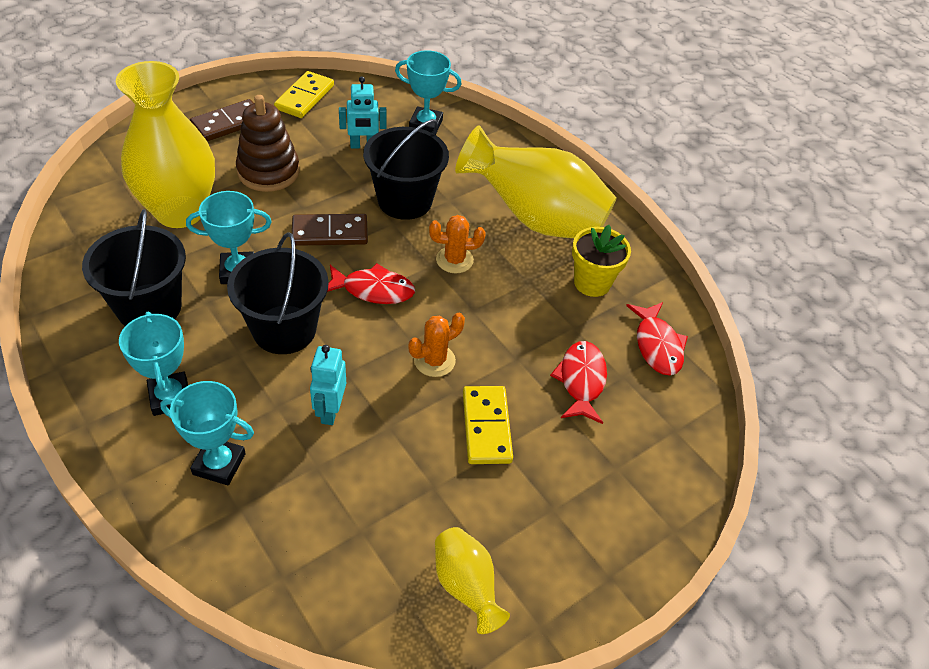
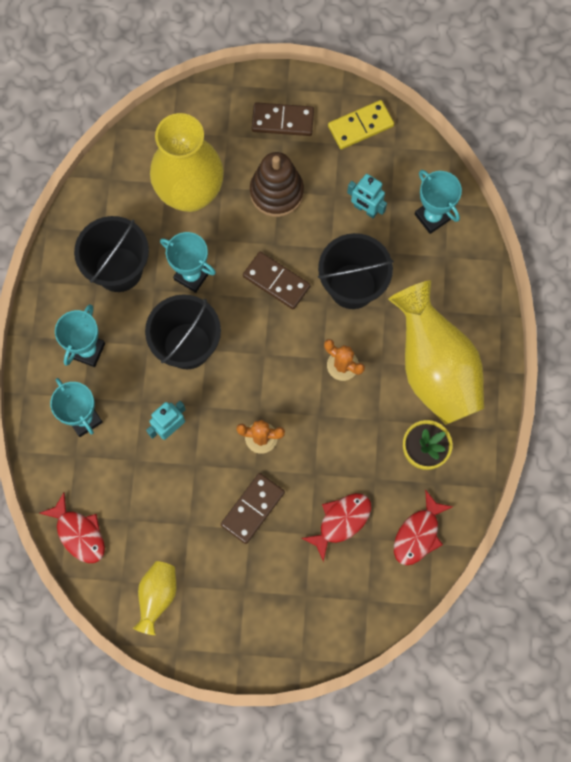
camera: 45 degrees right, 25 degrees up
(373, 290) = (267, 353): red fish -> red fish (79, 533)
(486, 427) = (253, 509): yellow domino -> brown domino

